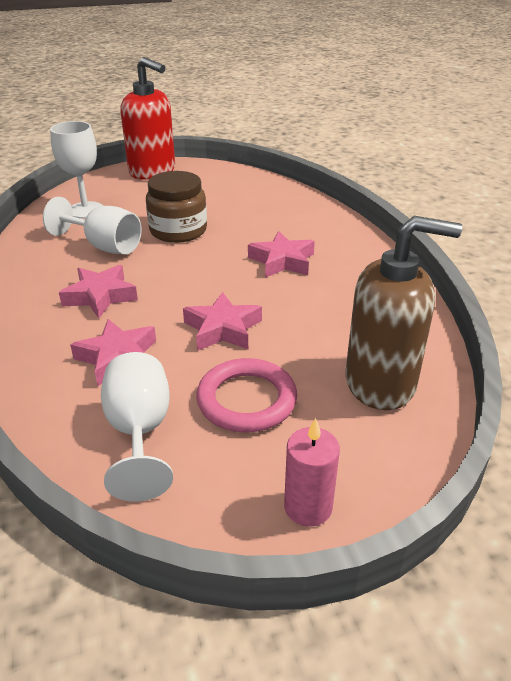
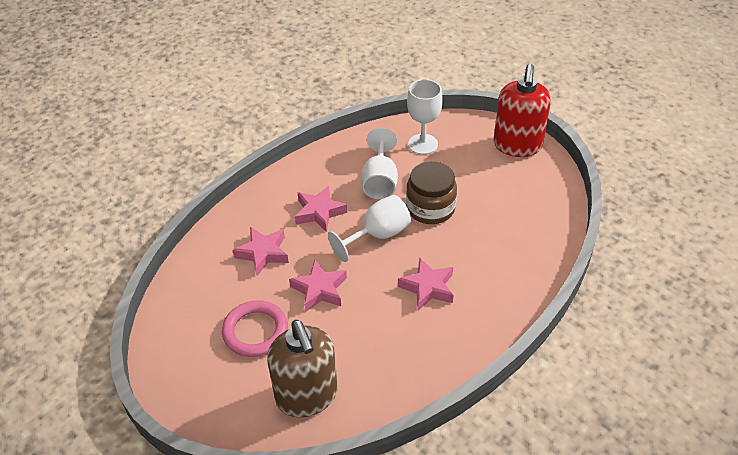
camera: 65 degrees right, 10 degrees up
(140, 432) = (206, 295): white goblet -> white goblet (378, 235)
(308, 507) = (183, 392): pink candle -> none

